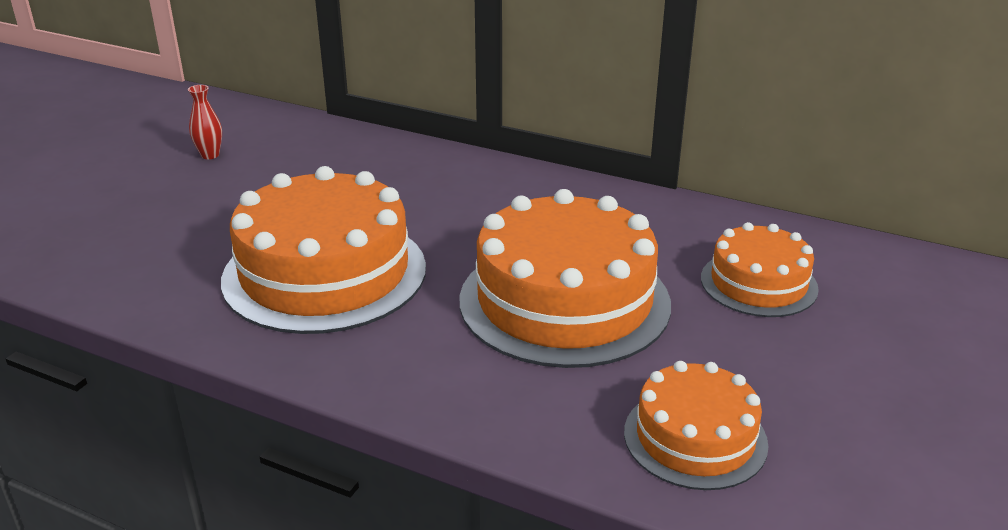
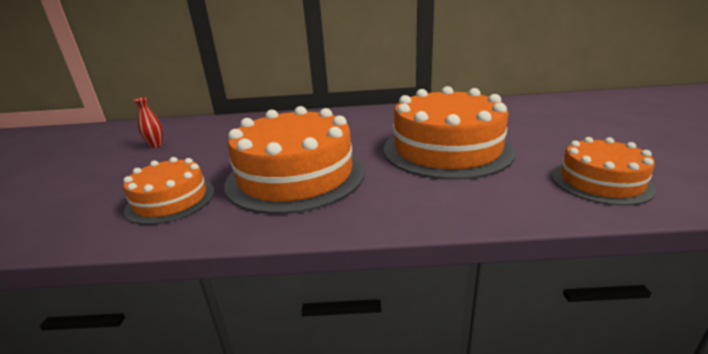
camera: 25 degrees left, 5 degrees down
(758, 283) = (519, 119): orange cake -> orange cake (171, 200)

